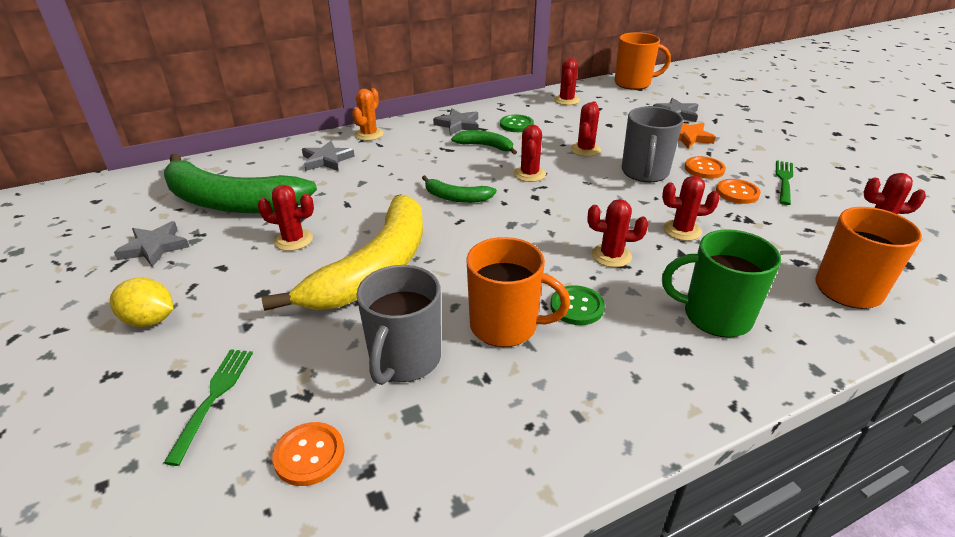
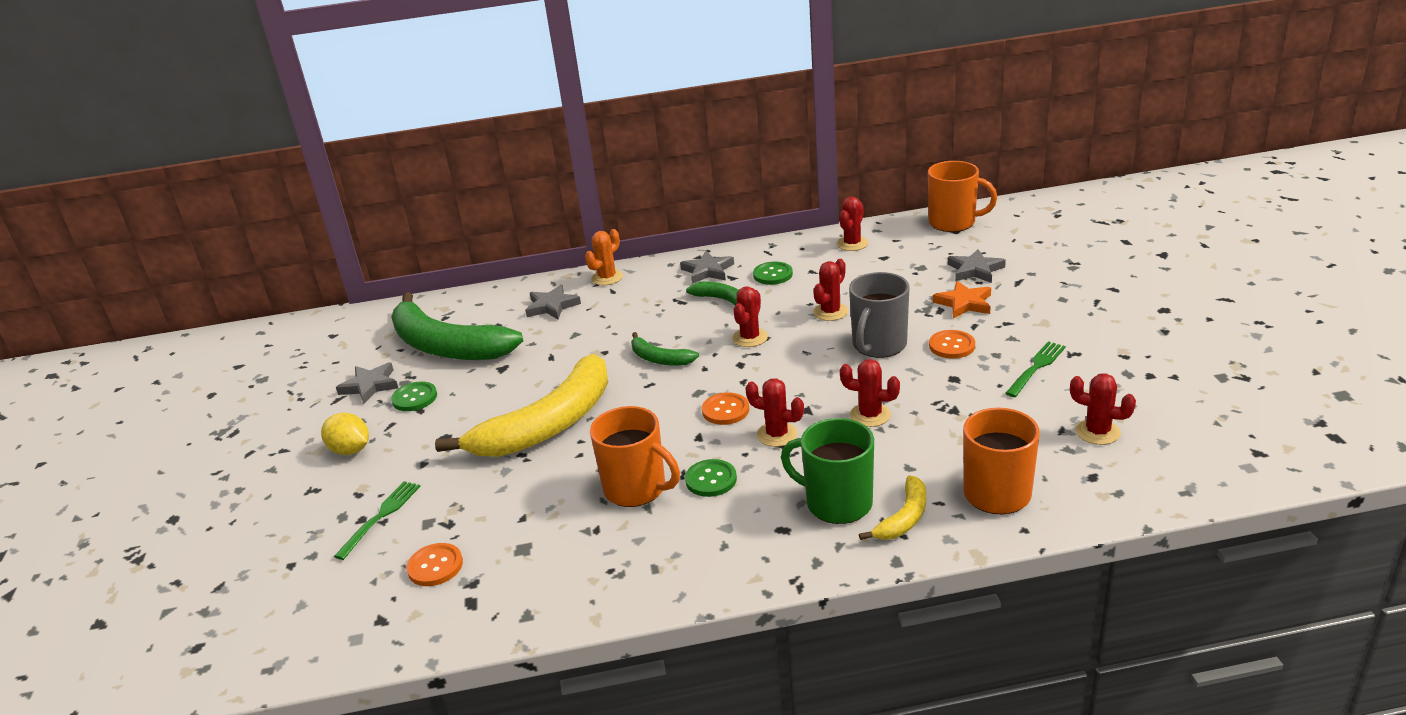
camera: 20 degrees right, 5 degrees down
(212, 255) = (414, 398): none -> green button
(293, 240) = (488, 390): red cactus -> none
(404, 359) = (536, 506): grey mug -> none
(737, 193) = (967, 378): orange button -> orange button (725, 410)
(787, 323) = (904, 518): none -> yellow banana

